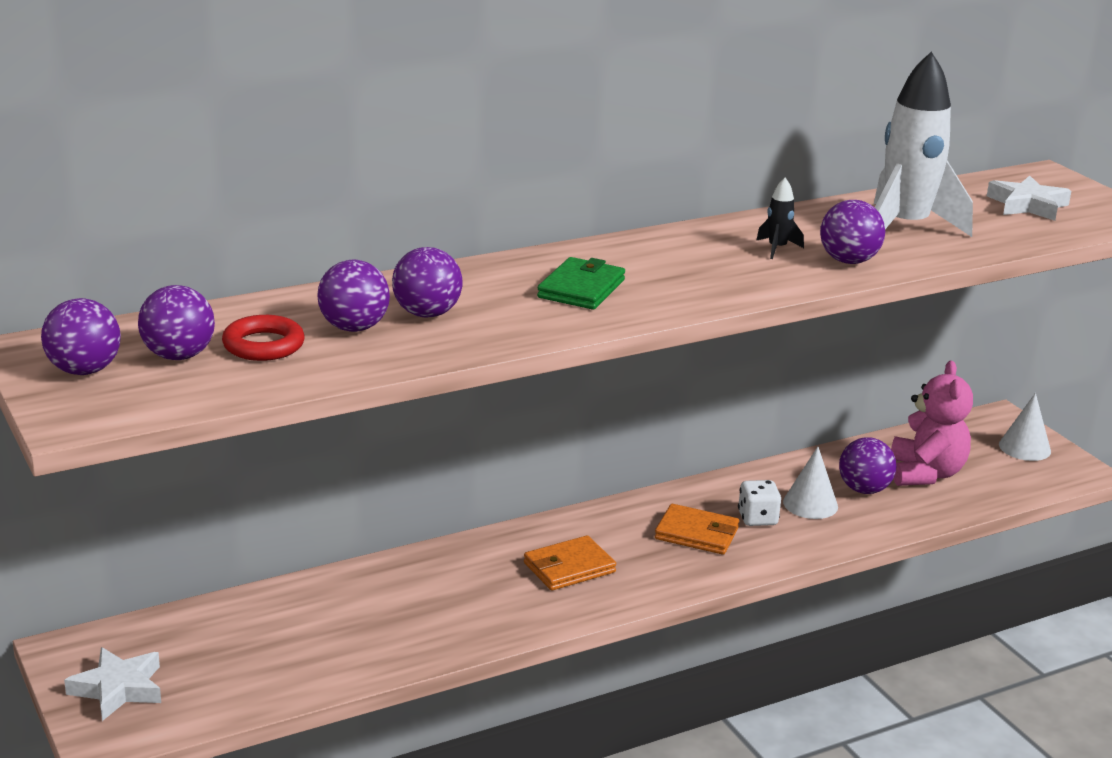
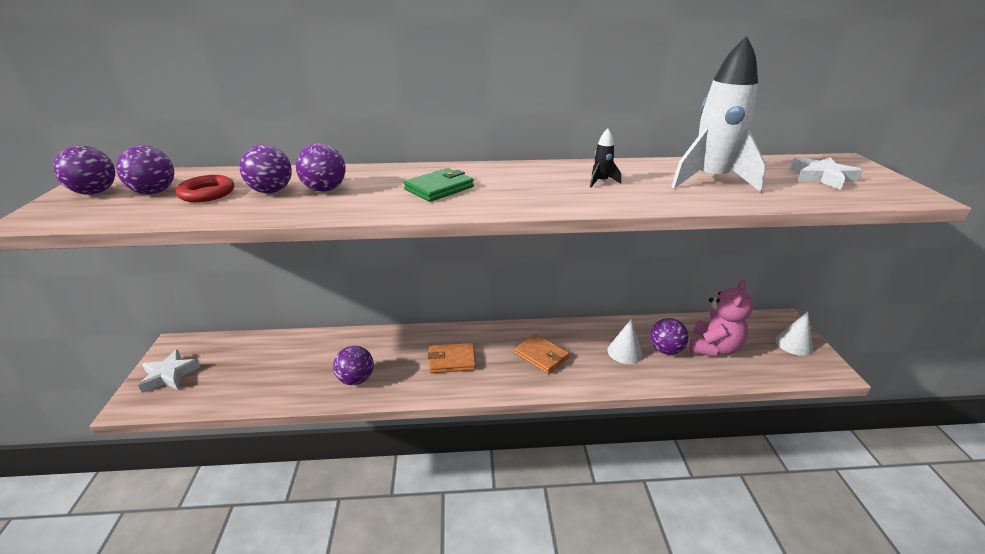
camera: 25 degrees right, 5 degrees up
(757, 519) = (585, 354): white dice -> none
(848, 261) = (647, 196): purple ball -> purple ball (356, 379)

